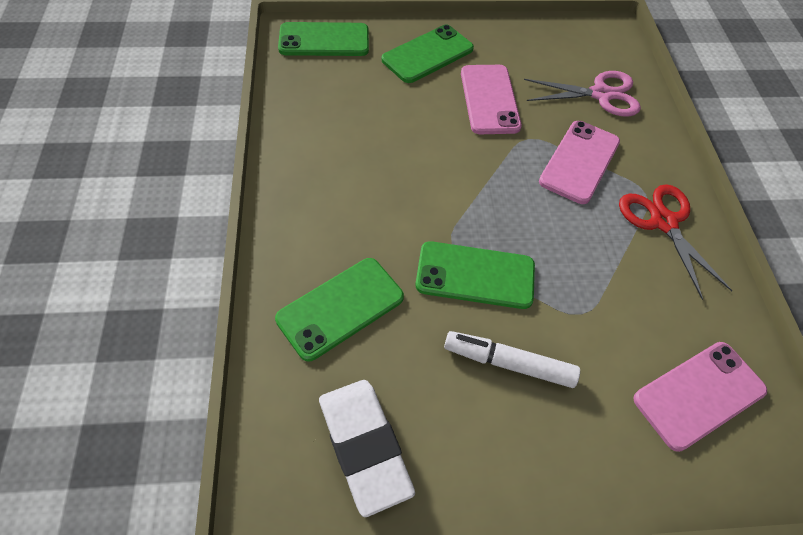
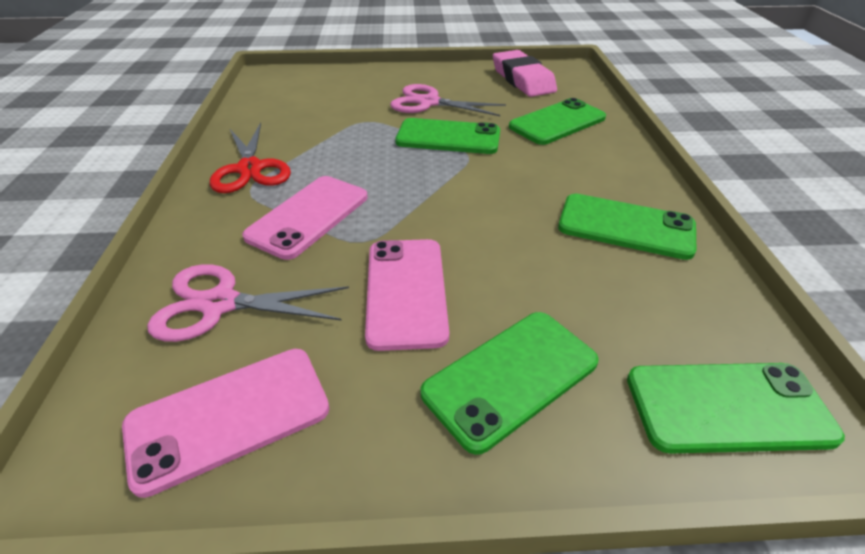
camera: 175 degrees left, 15 degrees down
(326, 147) = (625, 226): none -> green phone
(364, 446) = (522, 79): white eraser -> pink eraser
(508, 363) = (429, 102): white marker -> pink scissors
(699, 395) = (301, 93): pink phone -> pink phone (229, 417)

